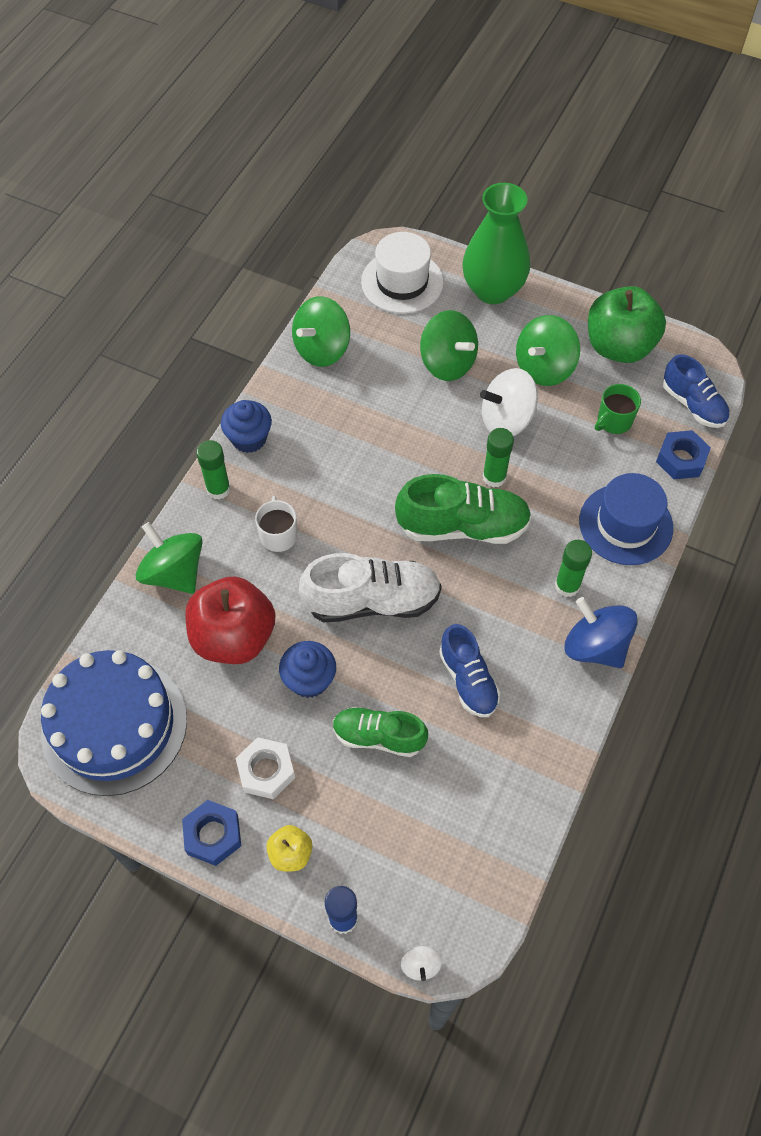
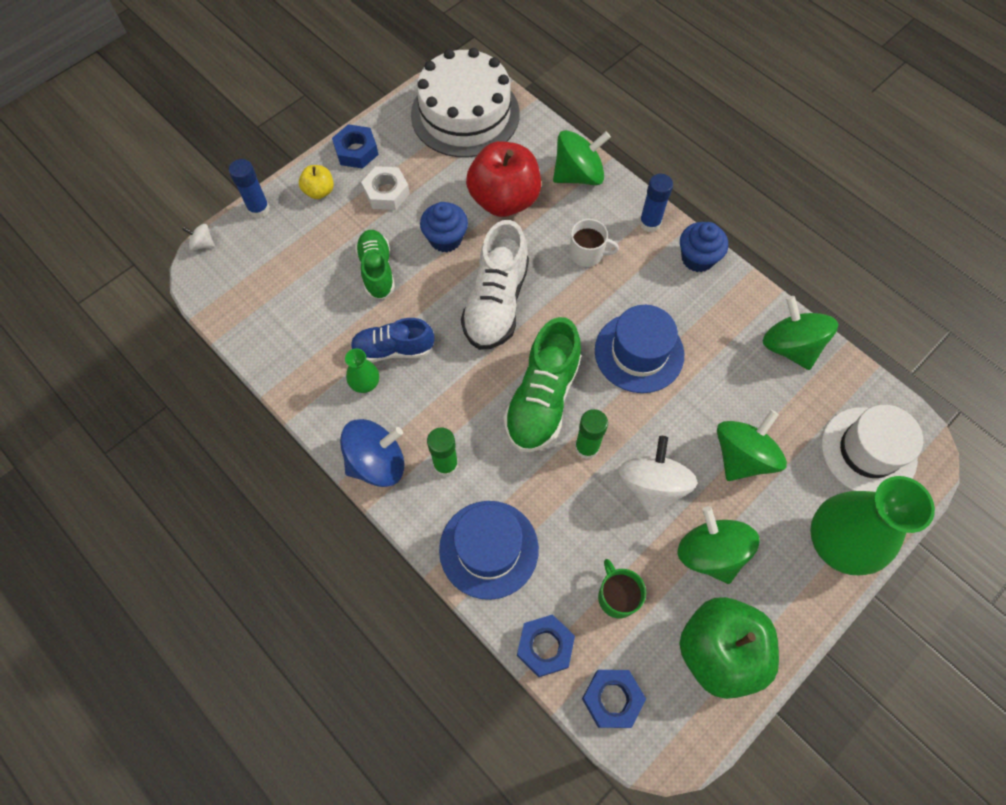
camera: 110 degrees right, 5 degrees up
(114, 725) = (465, 114): blue cake -> white cake
(218, 489) = (650, 223): green glue stick -> blue glue stick
(377, 461) = (639, 352): none -> blue hat
(378, 736) = (377, 270): green shoe -> green shoe turned 45 degrees counterclockwise
(447, 363) = (742, 456): green spinning top -> green spinning top turned 150 degrees clockwise
(519, 691) = (365, 384): none -> green vase
(693, 405) = (612, 699): blue shoe -> blue nut

